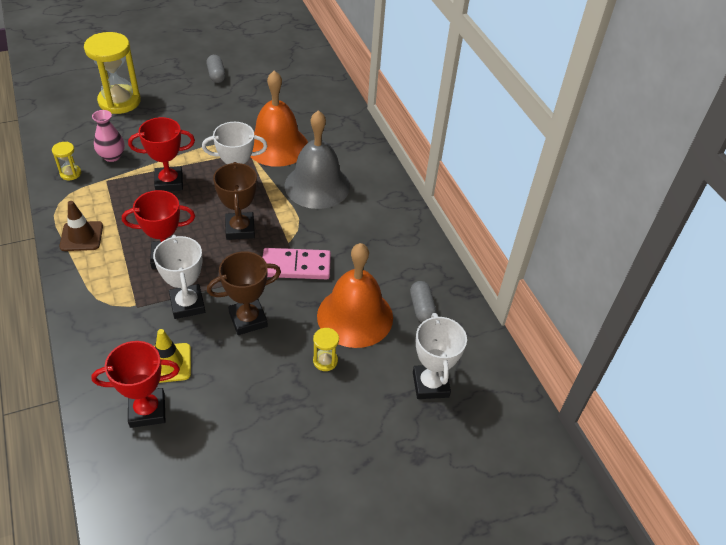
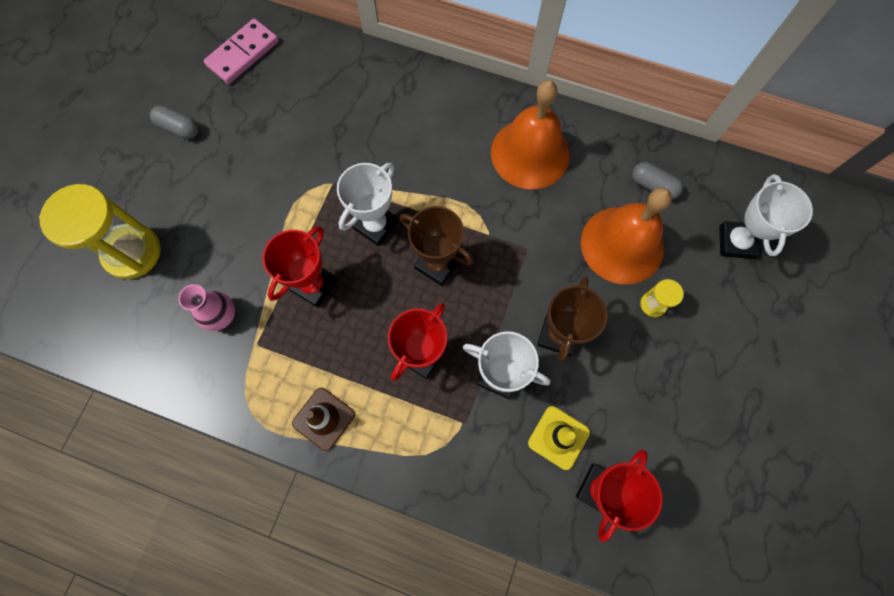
camera: 45 degrees left, 25 degrees up
(70, 173) = (213, 374): yellow hourglass -> none
(277, 145) = (346, 150): orange bell -> orange bell (530, 153)
(296, 266) = (525, 249): pink domino -> pink domino (243, 54)
(317, 185) = (435, 156): grey bell -> none
(430, 384) = (736, 242): white trophy -> white trophy turned 60 degrees clockwise

